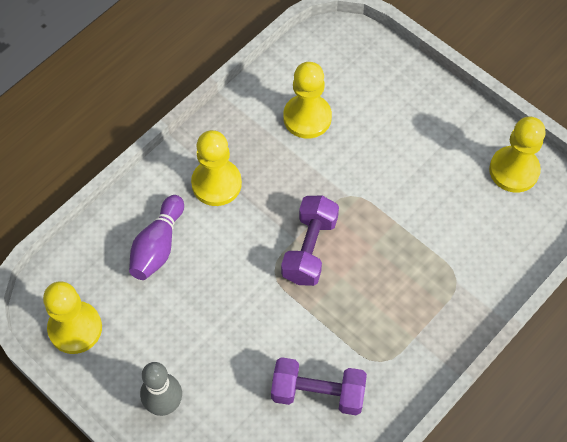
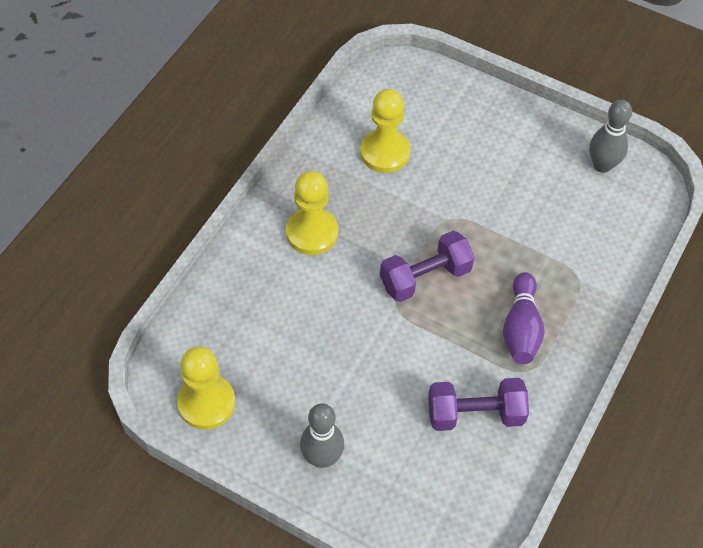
camera: 15 degrees left, 5 degrees down
(158, 246) = (269, 305): purple bowling pin -> purple bowling pin (521, 328)
(309, 249) = (425, 277): purple dumbbell -> purple dumbbell turned 60 degrees clockwise
(514, 170) = (602, 165): yellow pawn -> grey bowling pin

